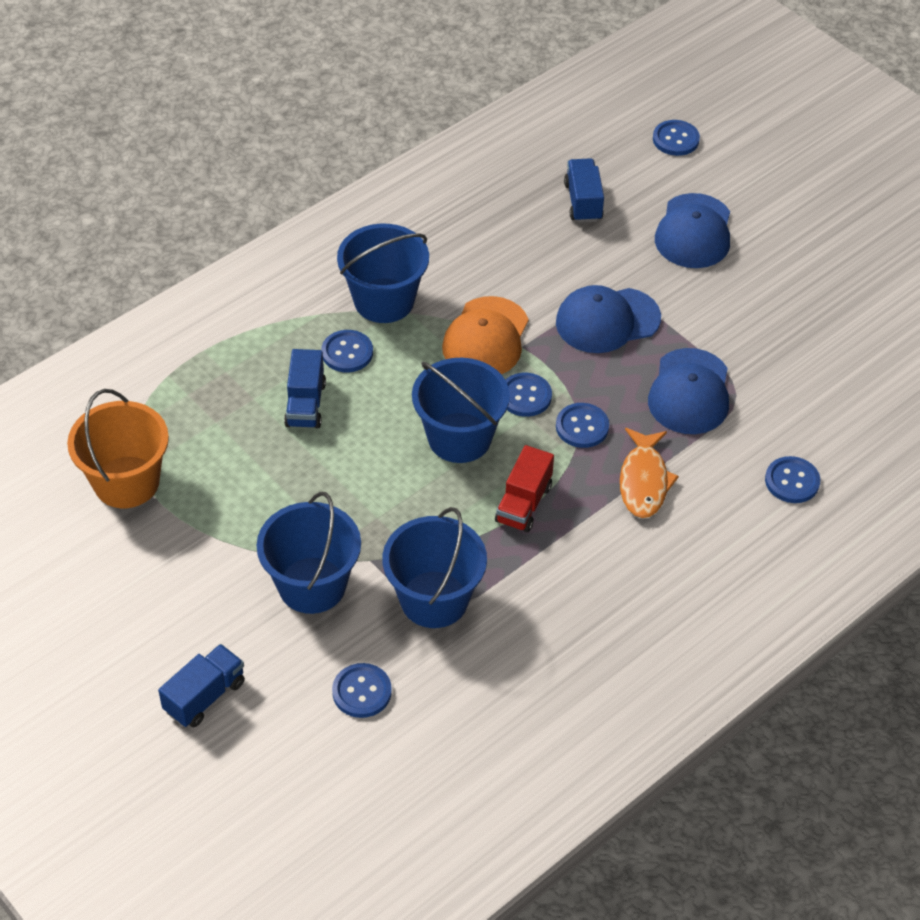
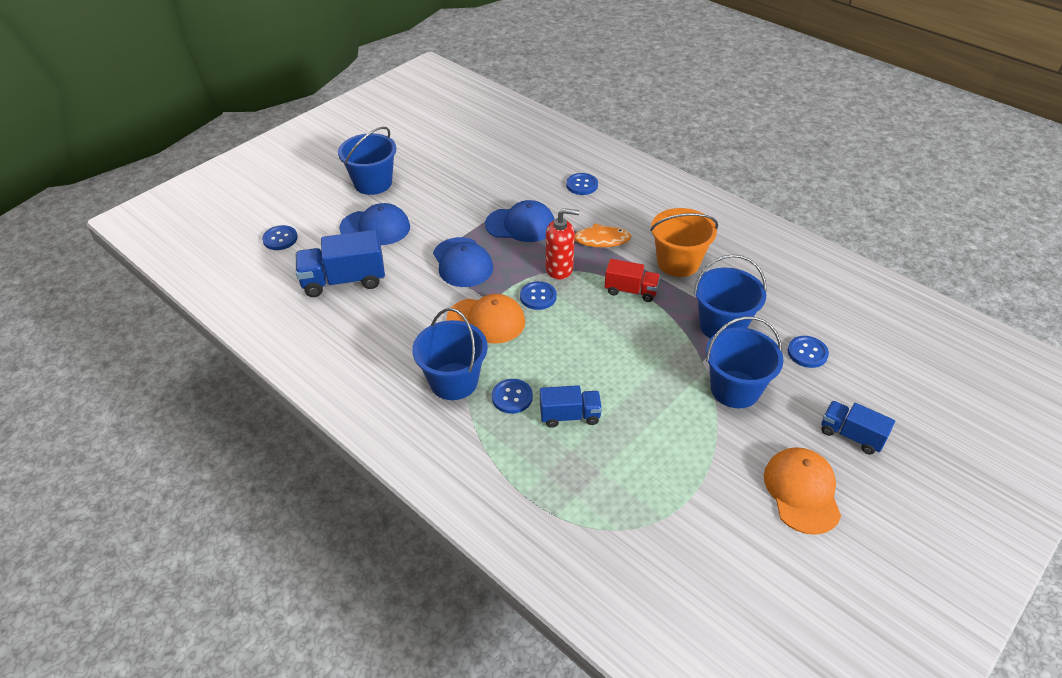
camera: 95 degrees left, 5 degrees down
(126, 482) = (679, 524): orange bucket -> orange bucket (678, 262)
(135, 613) = (802, 491): none -> orange cap
(459, 438) = (582, 326): blue bucket -> blue bucket (373, 183)
(582, 427) = (559, 269): blue button -> red soap dispenser
(583, 202) = (344, 280): blue truck -> blue truck, size x1.63

